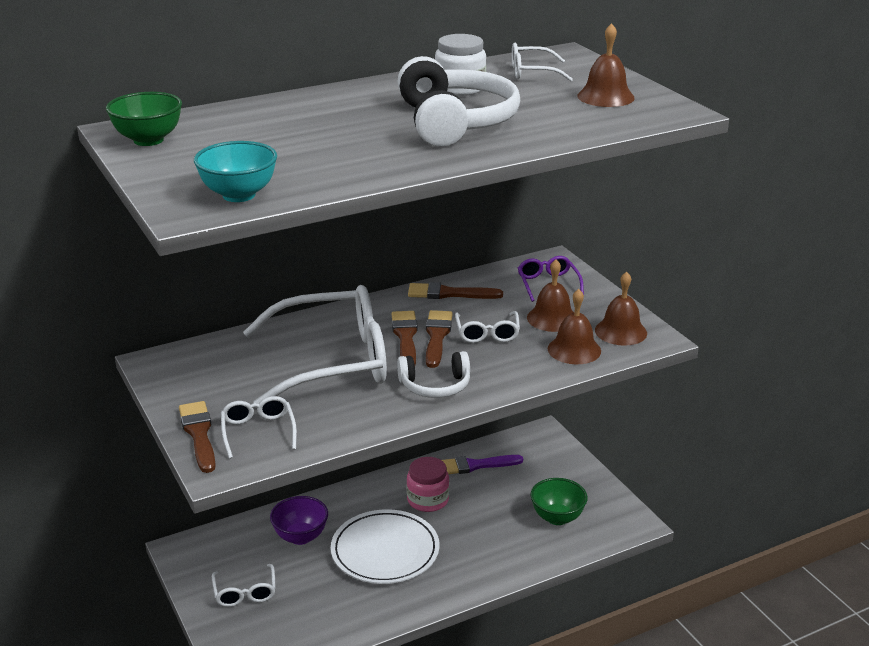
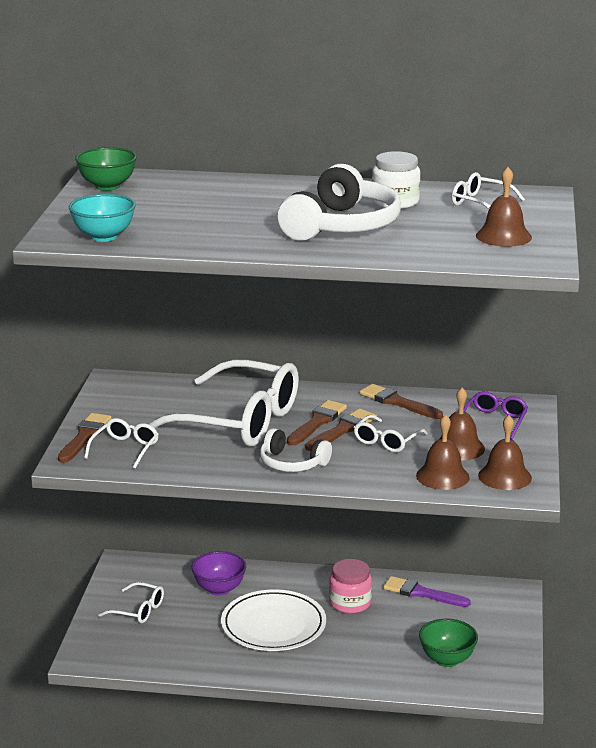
camera: 35 degrees right, 5 degrees down
(245, 592) = (138, 610): white glasses -> white glasses turned 90 degrees counterclockwise

